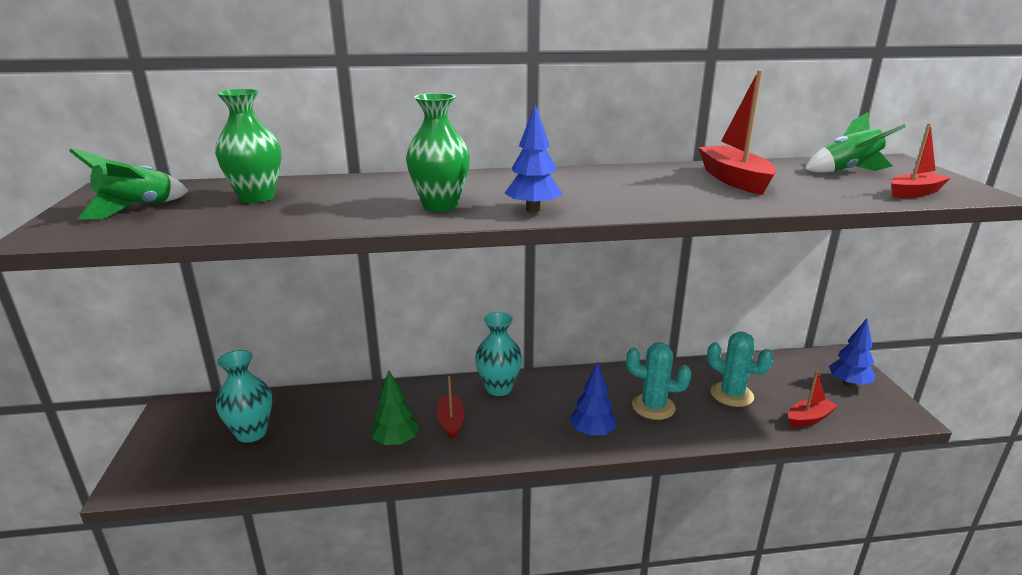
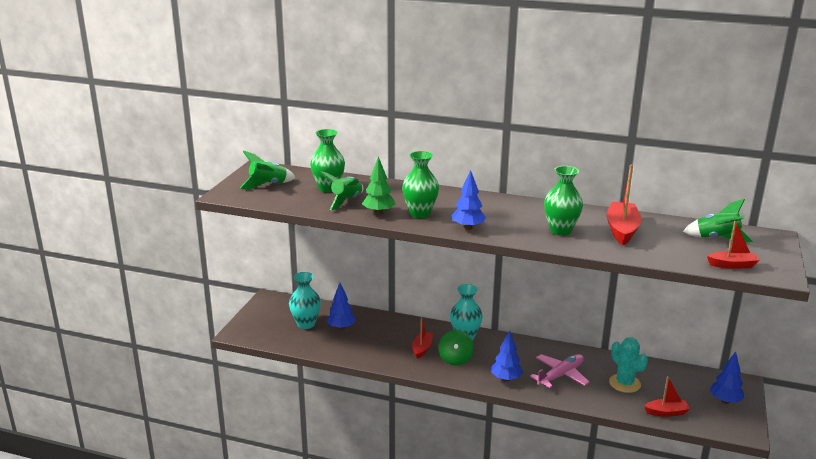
camera: 25 degrees right, 0 degrees up
(301, 209) = (346, 201): none -> green rocket
(312, 423) = (341, 327): none -> blue tree
(396, 442) = (383, 351): green tree -> green tree (378, 212)
(507, 424) = (455, 359): none -> green spinning top
(653, 407) = (560, 375): turquoise cactus -> pink plane
(663, 192) = (560, 230): none -> green vase

